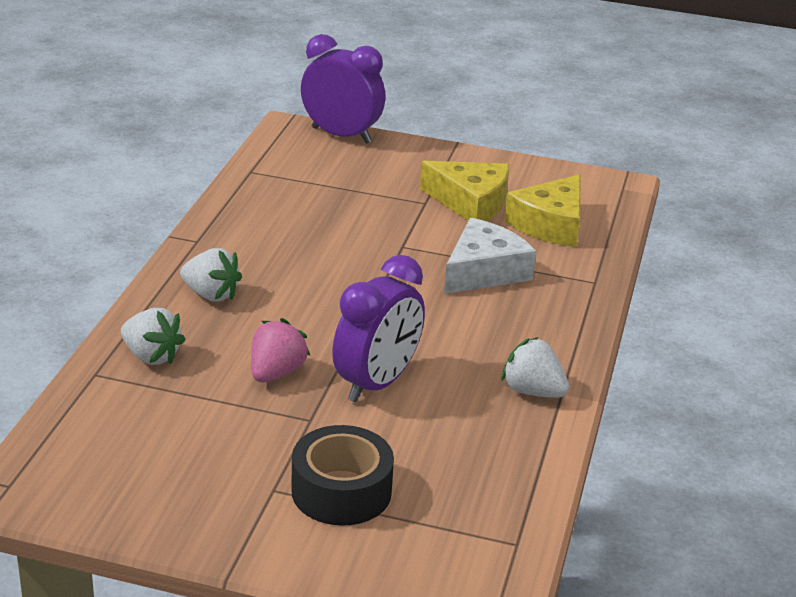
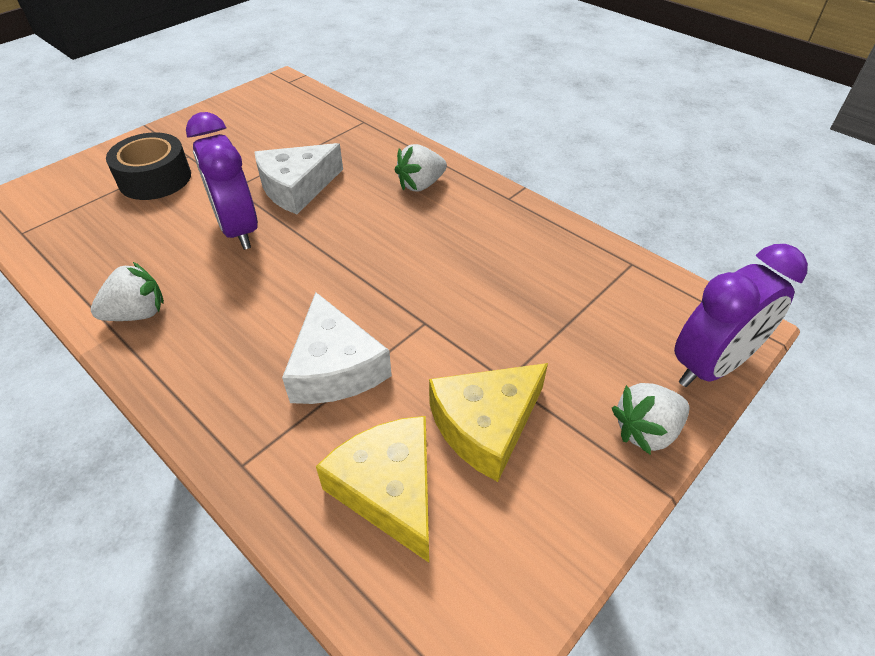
camera: 120 degrees right, 15 degrees up
(151, 356) = (363, 144): white strawberry -> white strawberry (646, 431)
(276, 373) = (297, 187): pink strawberry -> white cheese

